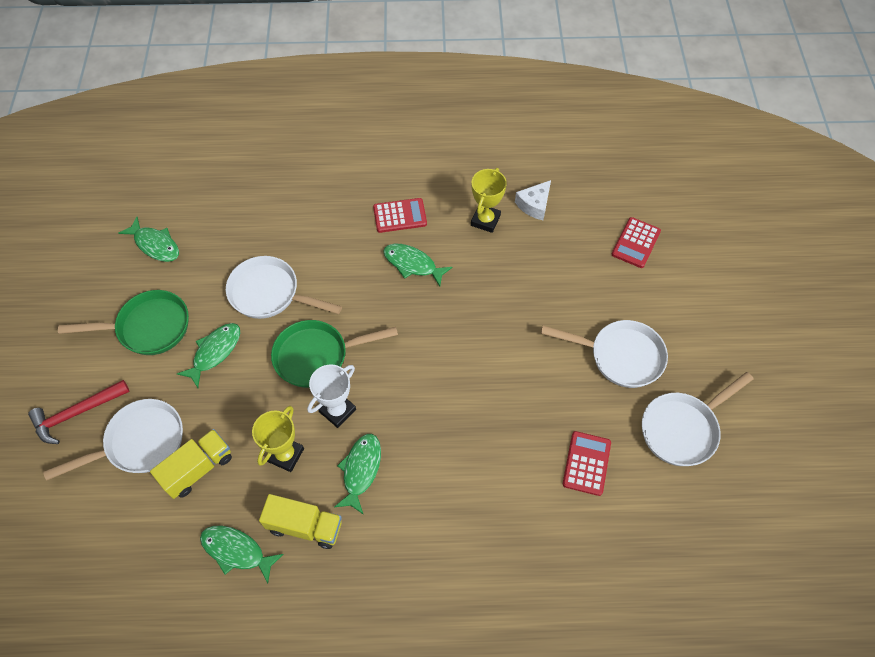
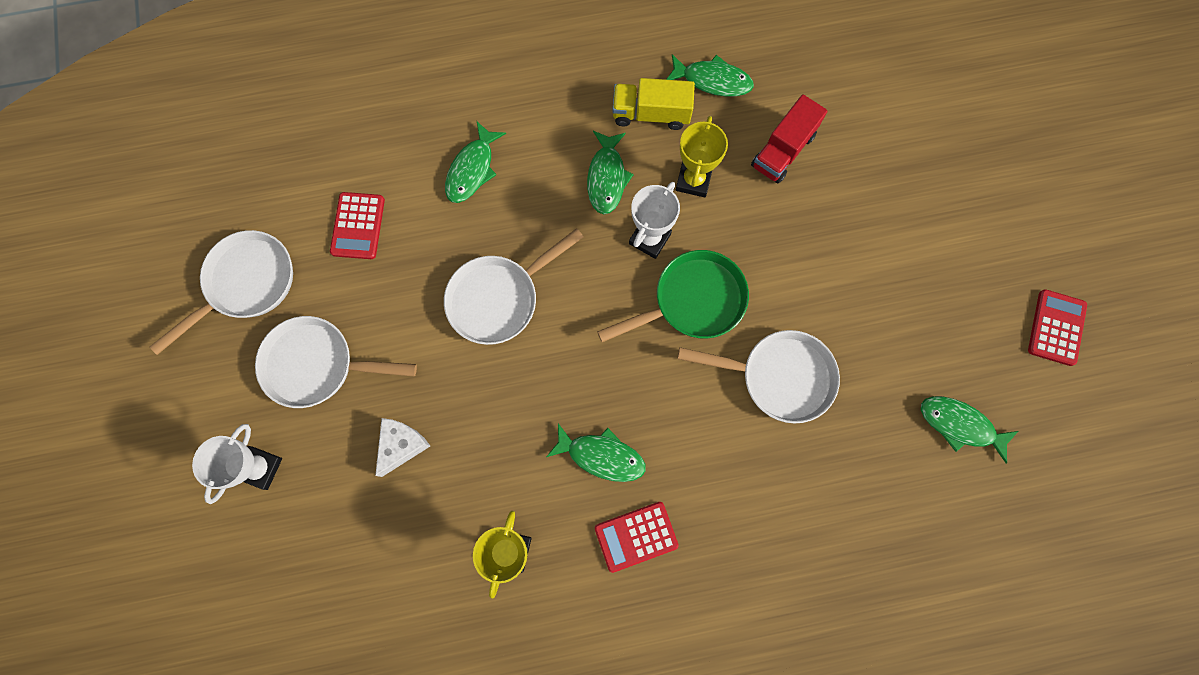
camera: 170 degrees right, 15 degrees up
(76, 413) = (943, 186): red hammer -> none
(139, 443) = (858, 167): white pan -> white pan (499, 298)
(148, 327) = (912, 303): green pan -> none
(198, 469) = (783, 150): yellow truck -> red truck
(215, 352) = (818, 285): green fish -> green fish (472, 169)
(534, 205) = (441, 593): white cheese -> white cheese (401, 445)
(636, 243) = (291, 548): red calculator -> red calculator (1056, 327)
(661, 294) = (260, 468): none -> white trophy

